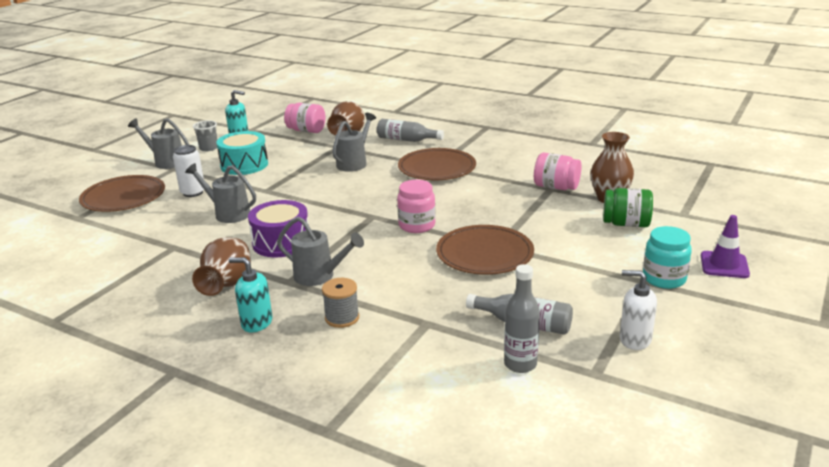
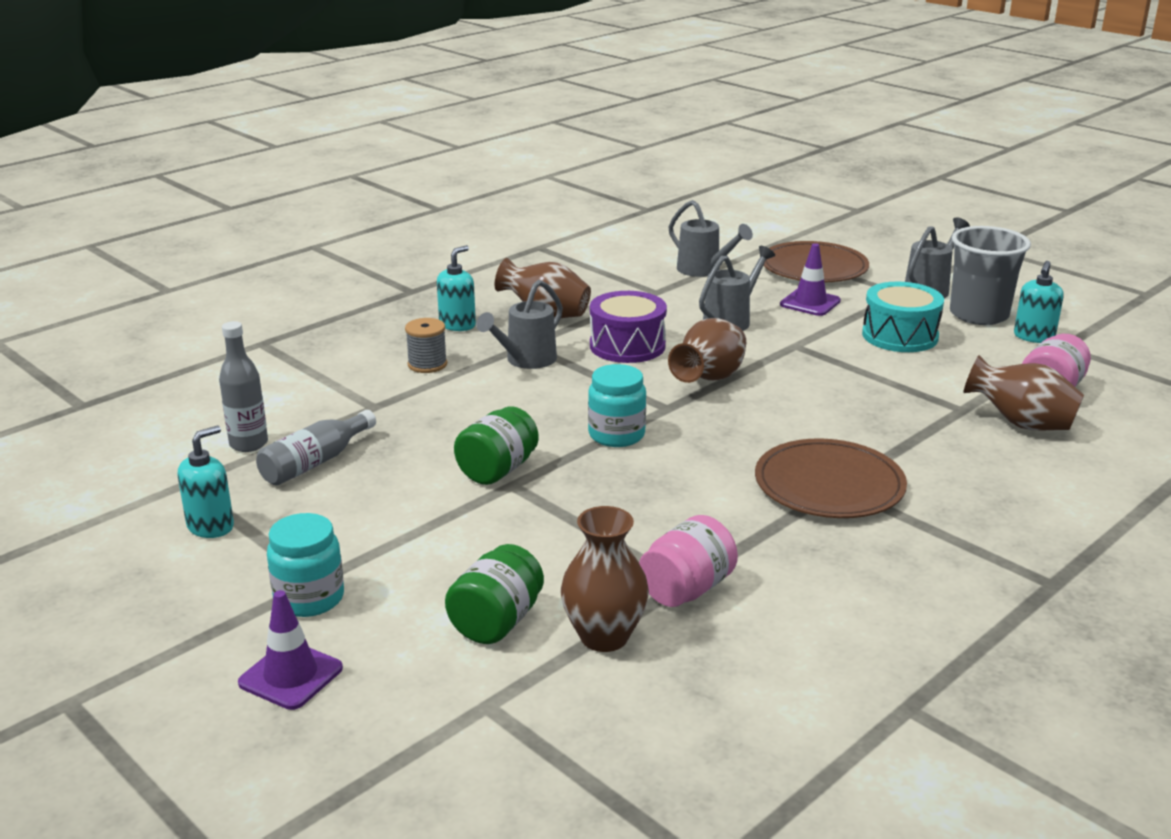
camera: 105 degrees right, 0 degrees up
(193, 192) = (810, 303): white can -> purple traffic cone
(208, 148) = (979, 315): grey cup -> grey cup, size x1.96
(325, 209) = (709, 379): none -> brown vase
(354, 163) = (880, 416): grey watering can -> grey watering can (704, 270)
(406, 140) = (983, 476): grey bottle -> none
(417, 225) = (616, 435): pink jar -> turquoise jar
(484, 254) = (497, 470): brown plate -> green jar
(634, 339) = (211, 526): white soap dispenser -> turquoise soap dispenser

